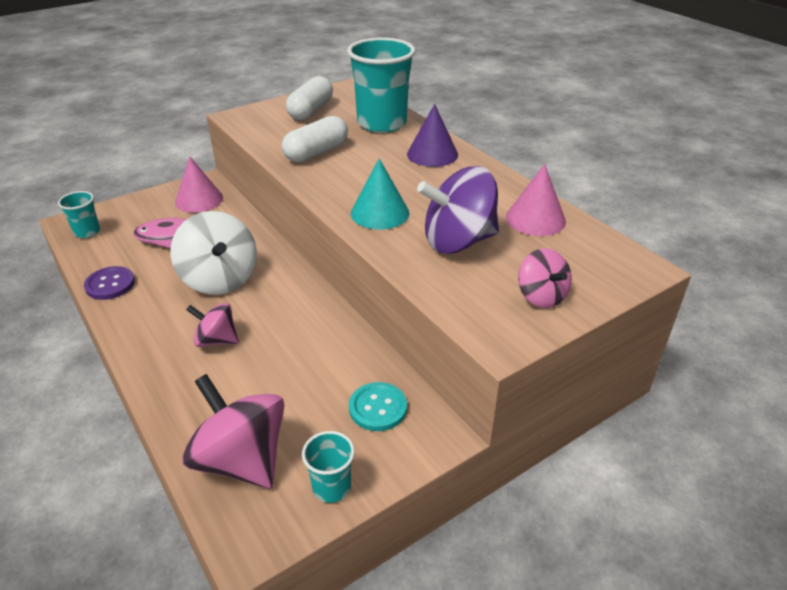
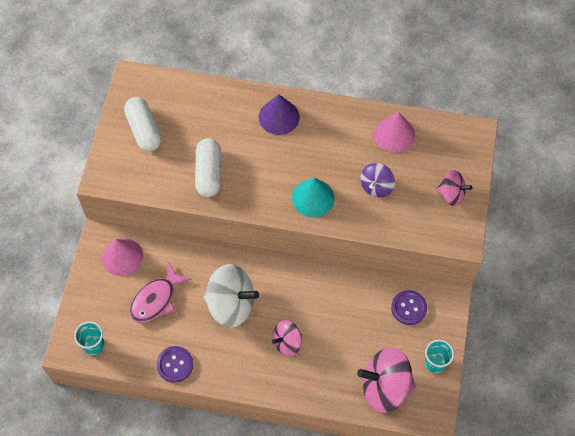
camera: 45 degrees left, 25 degrees up
(378, 408) = (409, 308): turquoise button -> purple button
(382, 123) = (209, 107): turquoise cup -> none
(458, 241) = (376, 186): purple spinning top -> purple spinning top, size x0.57

